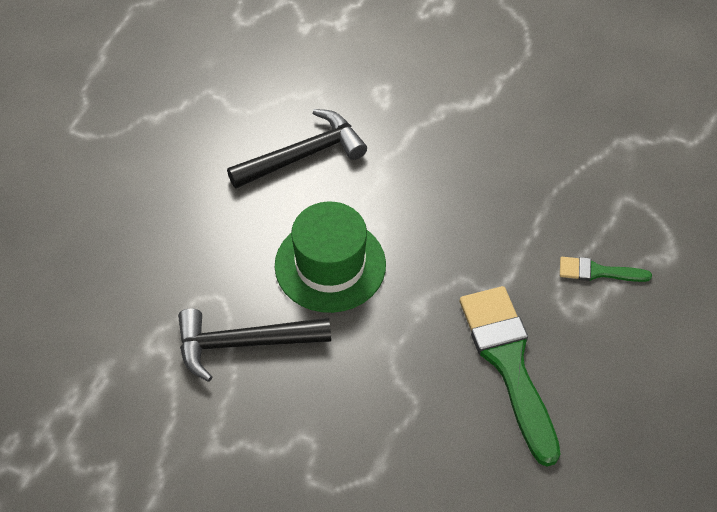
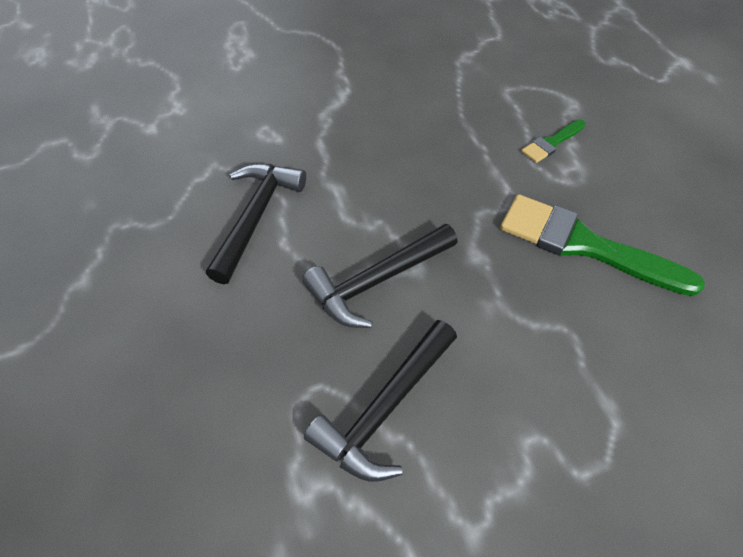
camera: 45 degrees left, 0 degrees up
(330, 265) = (377, 281): green hat -> black hammer

